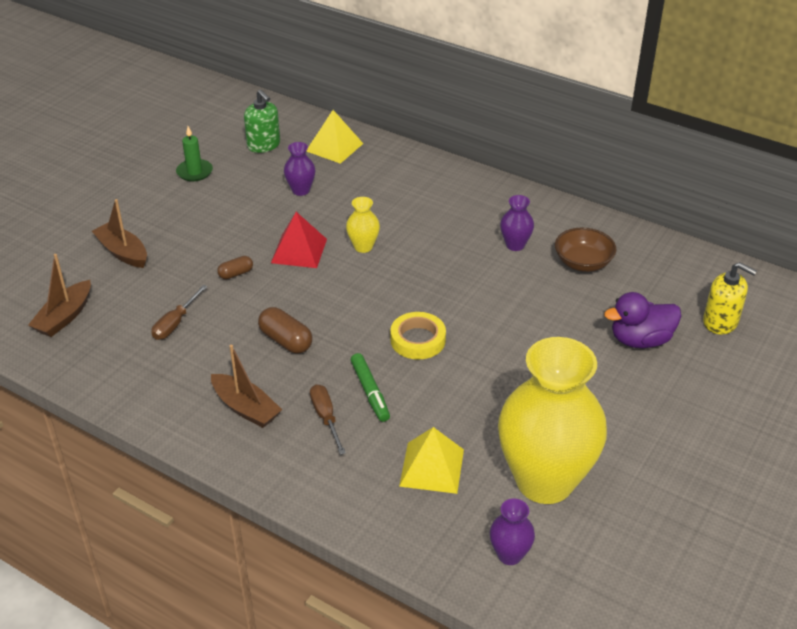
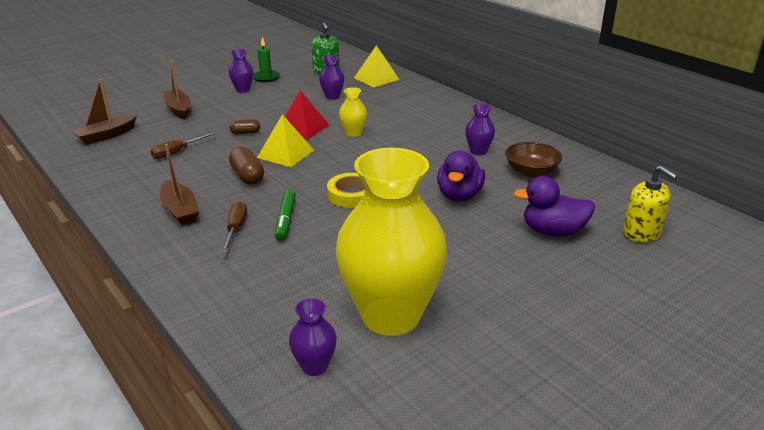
camera: 20 degrees right, 10 degrees down
(180, 200) = (243, 90): none -> purple vase
(432, 467) = (295, 282): yellow pyramid -> yellow pyramid (285, 154)
(528, 314) = (459, 195): none -> purple duck

